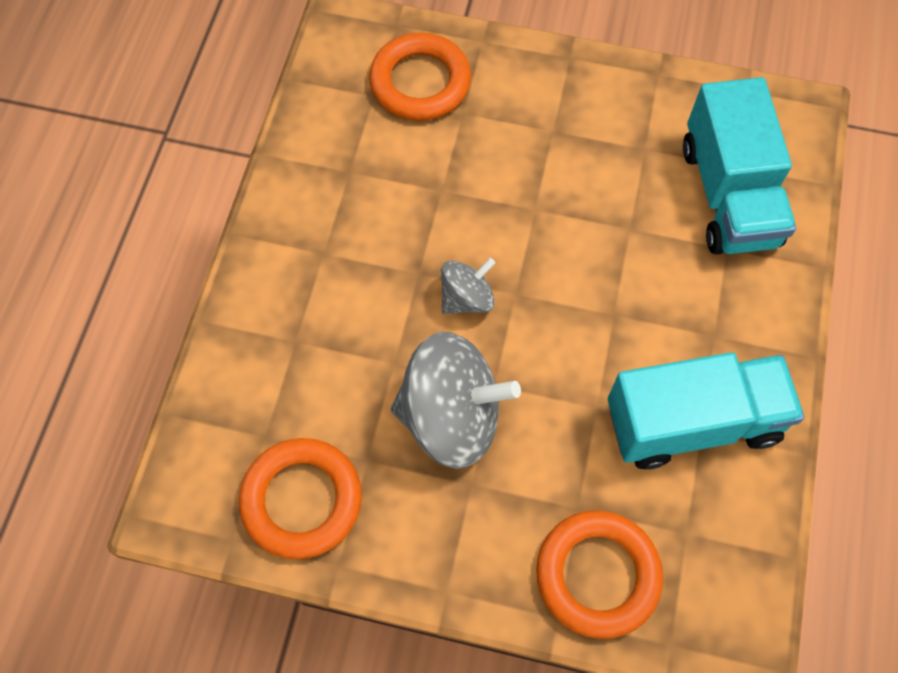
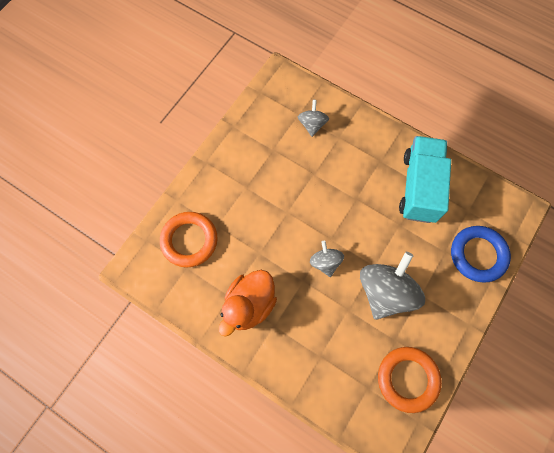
camera: 70 degrees left, 5 degrees up
(344, 204) = (249, 305): none -> orange duck
(597, 575) = (478, 255): orange ring -> blue ring
(728, 194) = (312, 124): turquoise truck -> grey spinning top

